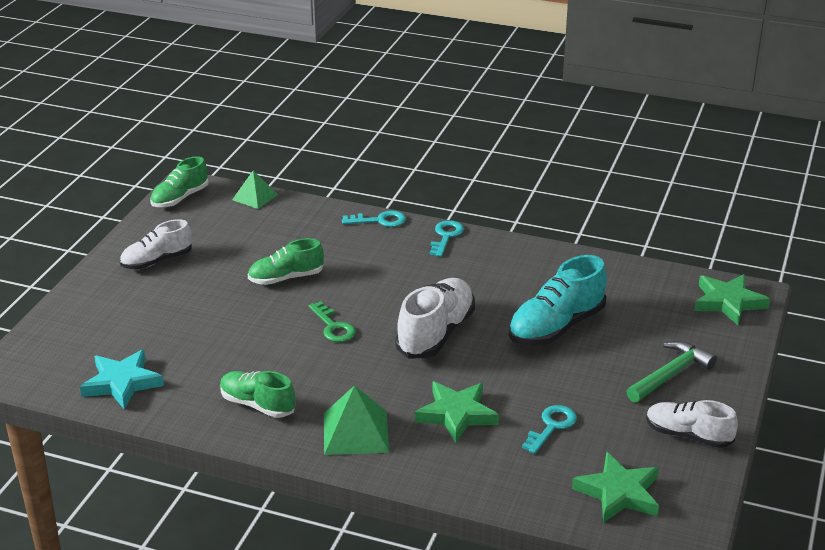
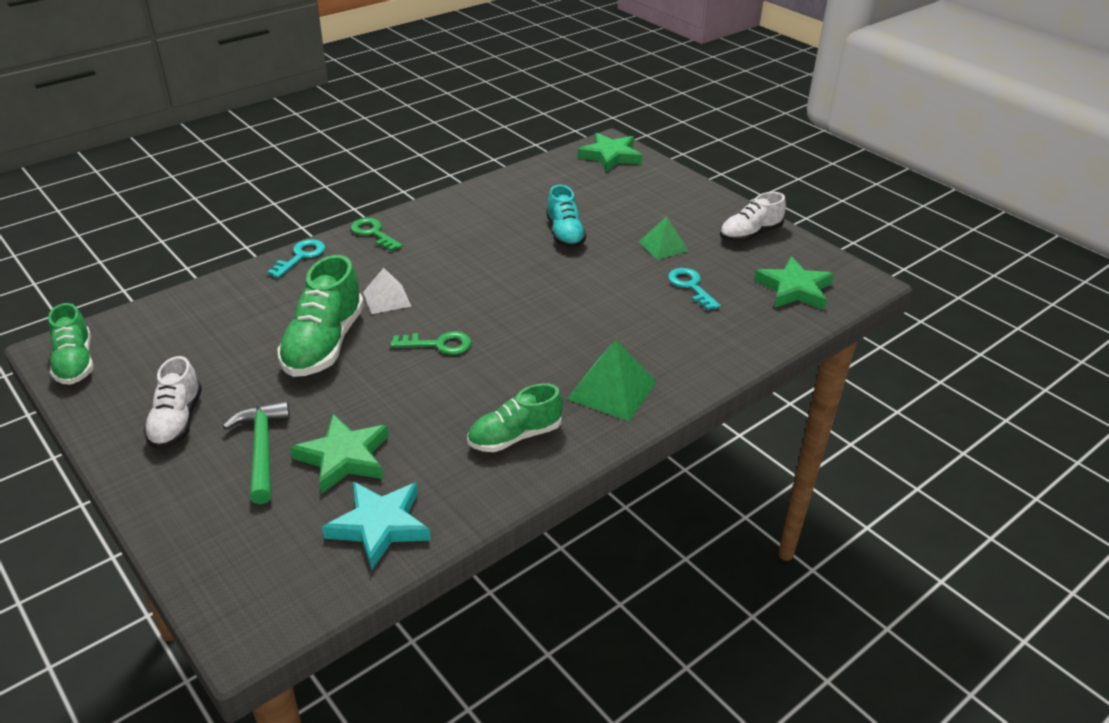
camera: 60 degrees left, 5 degrees up
(255, 197) = (151, 312): green pyramid -> green pyramid (663, 246)
(286, 278) = (324, 344): green shoe -> green shoe, size x1.53
(366, 280) = (386, 299): none -> white pyramid
(436, 333) = (511, 293): white shoe -> none
(446, 236) = (373, 233): turquoise key -> green key
(456, 414) = (635, 326): green star -> green star (344, 457)
(556, 327) = (565, 234): turquoise shoe -> turquoise shoe, size x0.65
(670, 374) = (673, 212): green hammer -> green hammer (262, 450)

